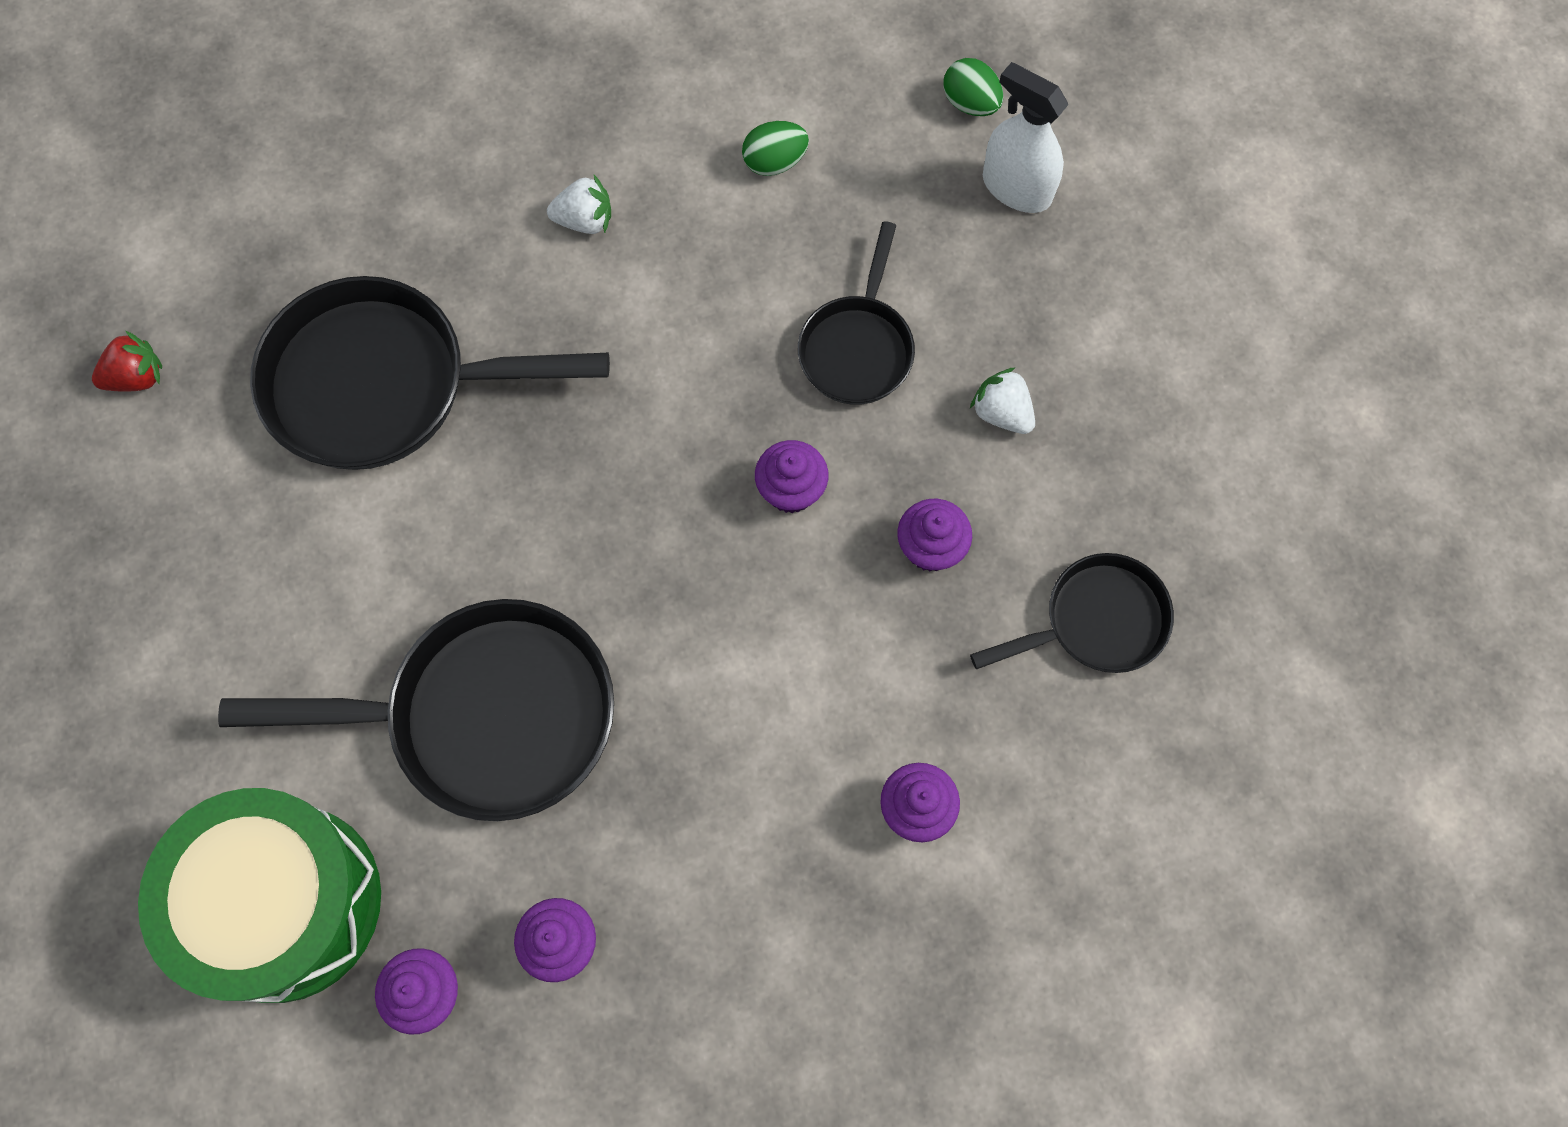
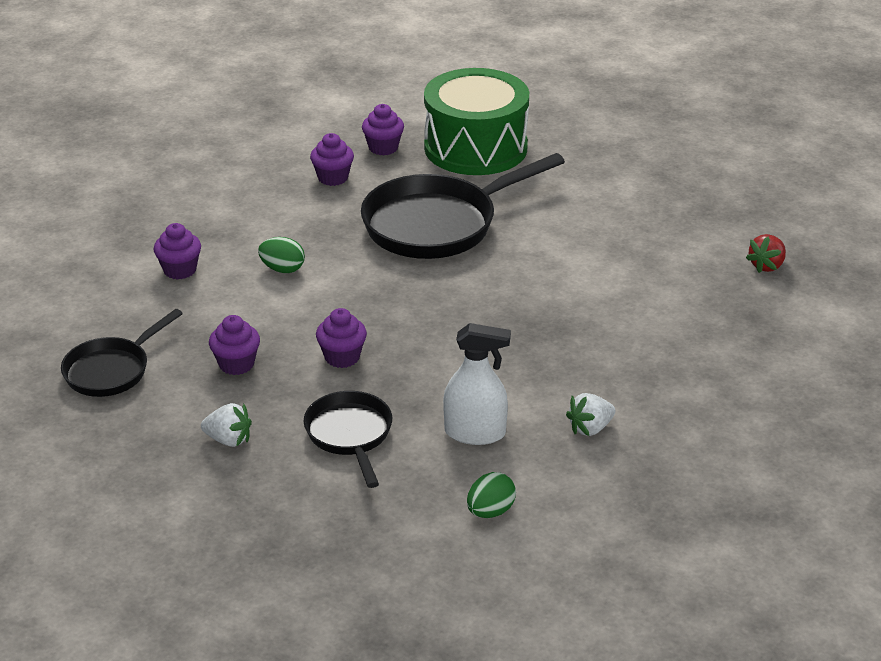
camera: 150 degrees right, 35 degrees down
(384, 384) = (628, 312): black pan -> none
(970, 103) = (369, 611): green egg -> green egg (282, 269)
(1016, 188) = (296, 569): white spray bottle -> white spray bottle (475, 433)

